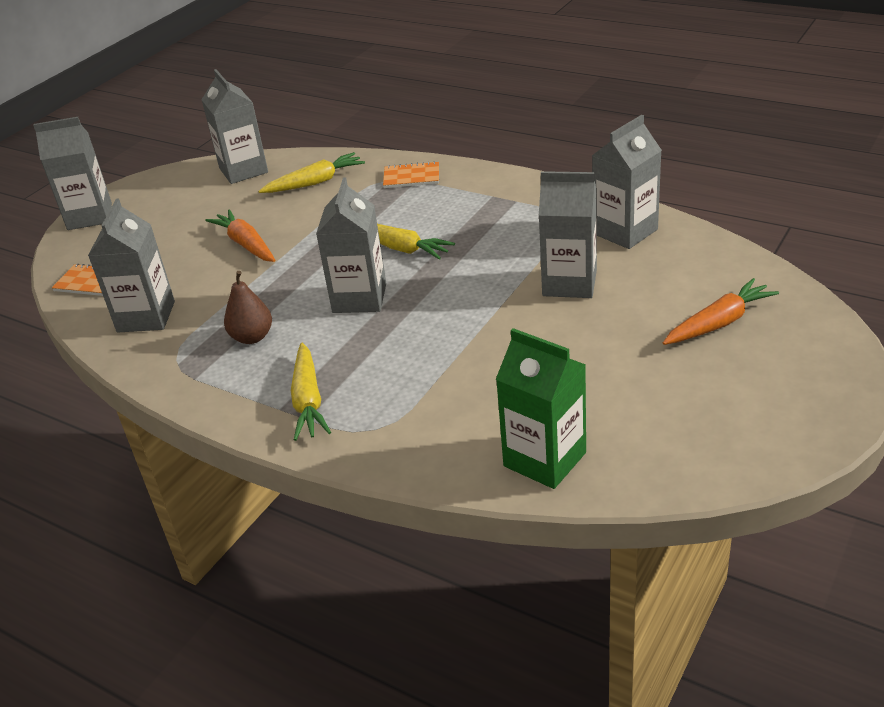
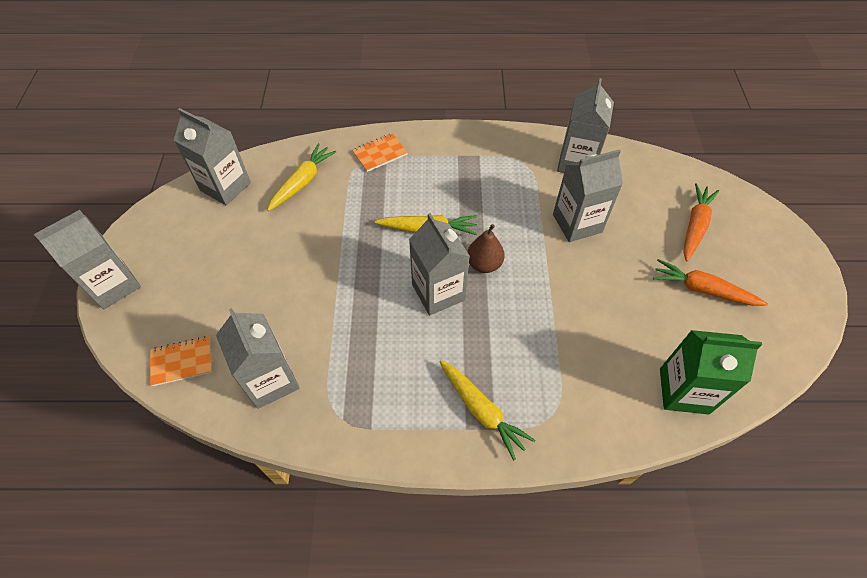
camera: 35 degrees left, 20 degrees up
(246, 244) = (296, 268): orange carrot -> orange carrot (703, 290)
(252, 337) = (384, 365): brown pear -> brown pear (484, 264)

